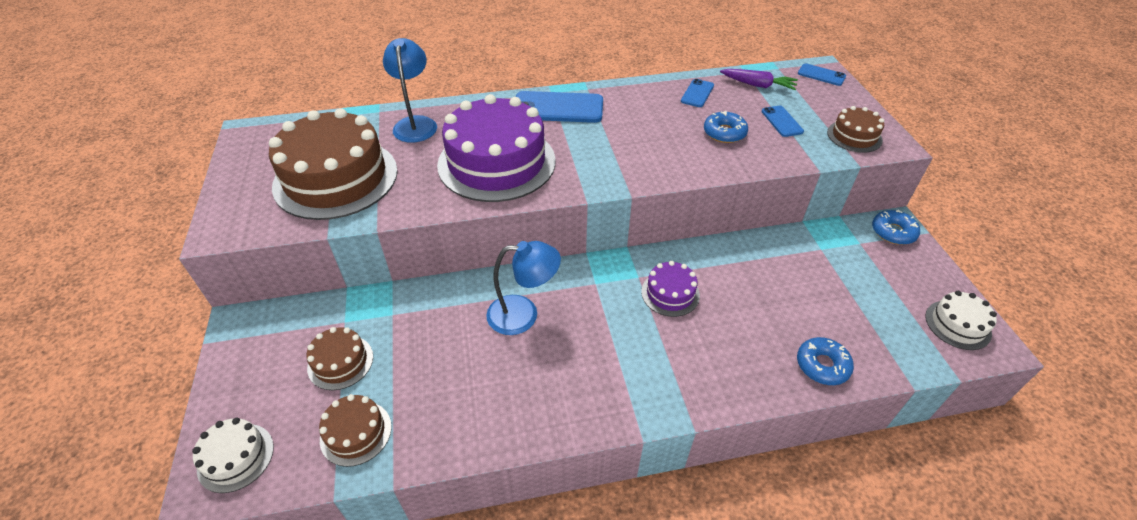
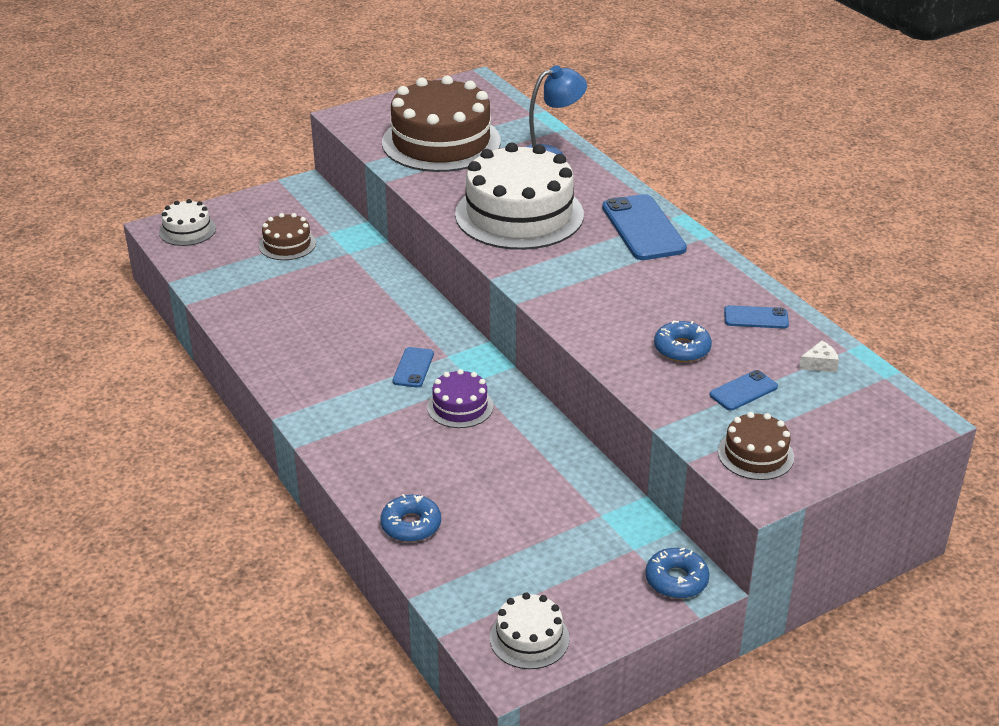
camera: 70 degrees right, 10 degrees down
(356, 433) = (226, 273): brown cake -> none
(496, 162) = (519, 214): purple cake -> white cake
(523, 314) = (384, 322): blue lamp -> none
(758, 85) = (819, 364): purple carrot -> white cheese
(821, 75) = (899, 418): blue phone -> blue phone (413, 368)

